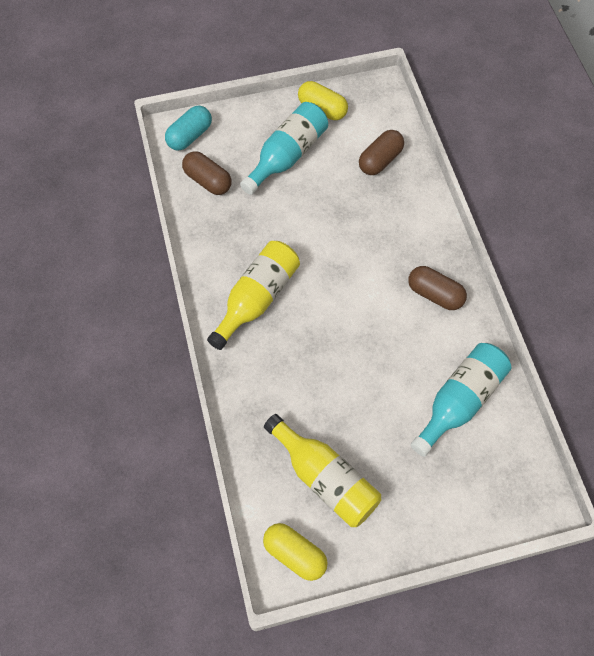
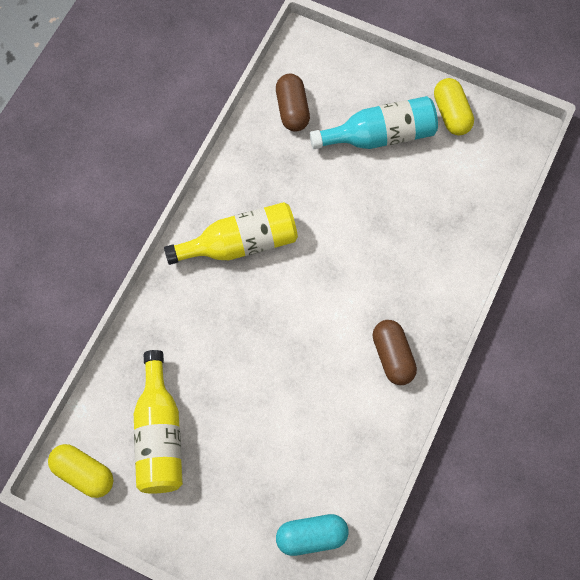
camera: 40 degrees right, 5 degrees up
(189, 136) = (313, 58): turquoise capsule -> turquoise capsule (311, 536)
(295, 554) = (84, 473): yellow capsule -> yellow capsule turned 45 degrees counterclockwise
(380, 160) = (459, 199): brown capsule -> none
(460, 401) = (326, 463): turquoise bottle -> none

